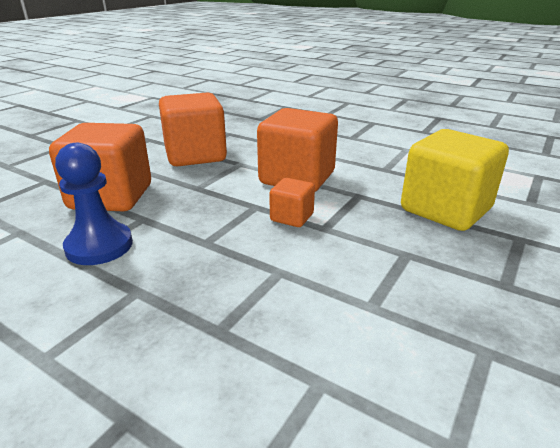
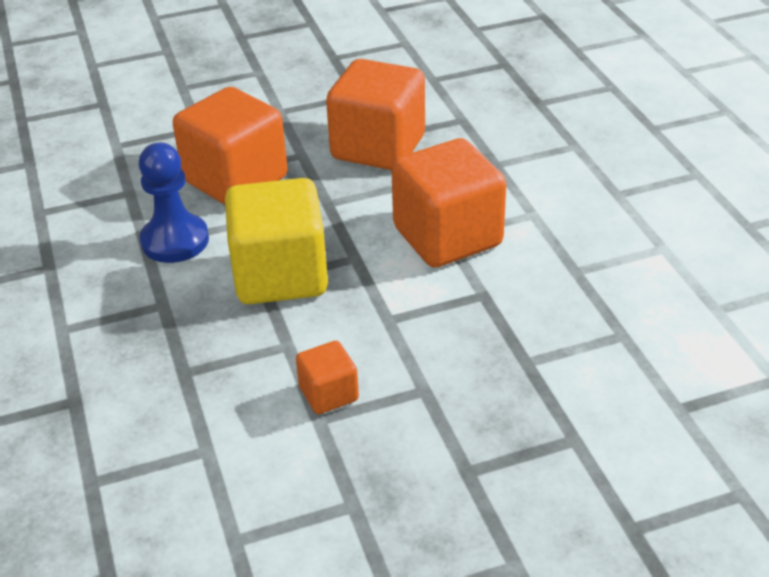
camera: 40 degrees right, 10 degrees up
(292, 217) = (372, 290): orange cube -> orange cube (328, 394)
(445, 210) = (551, 363): yellow cube -> yellow cube (280, 275)

